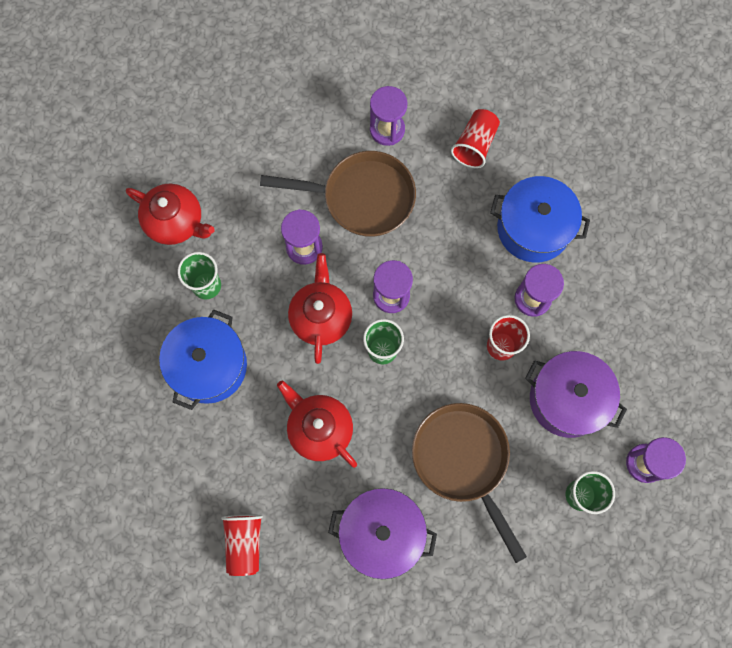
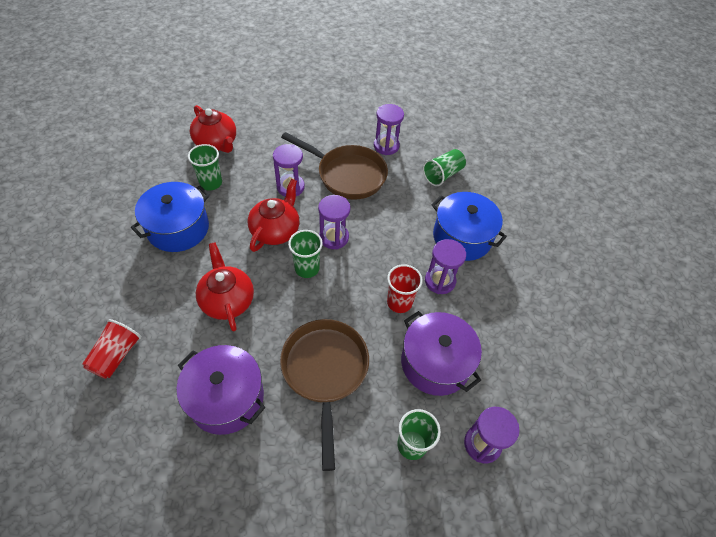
camera: 20 degrees right, 20 degrees down
(475, 145) = (442, 175): red cup -> green cup

